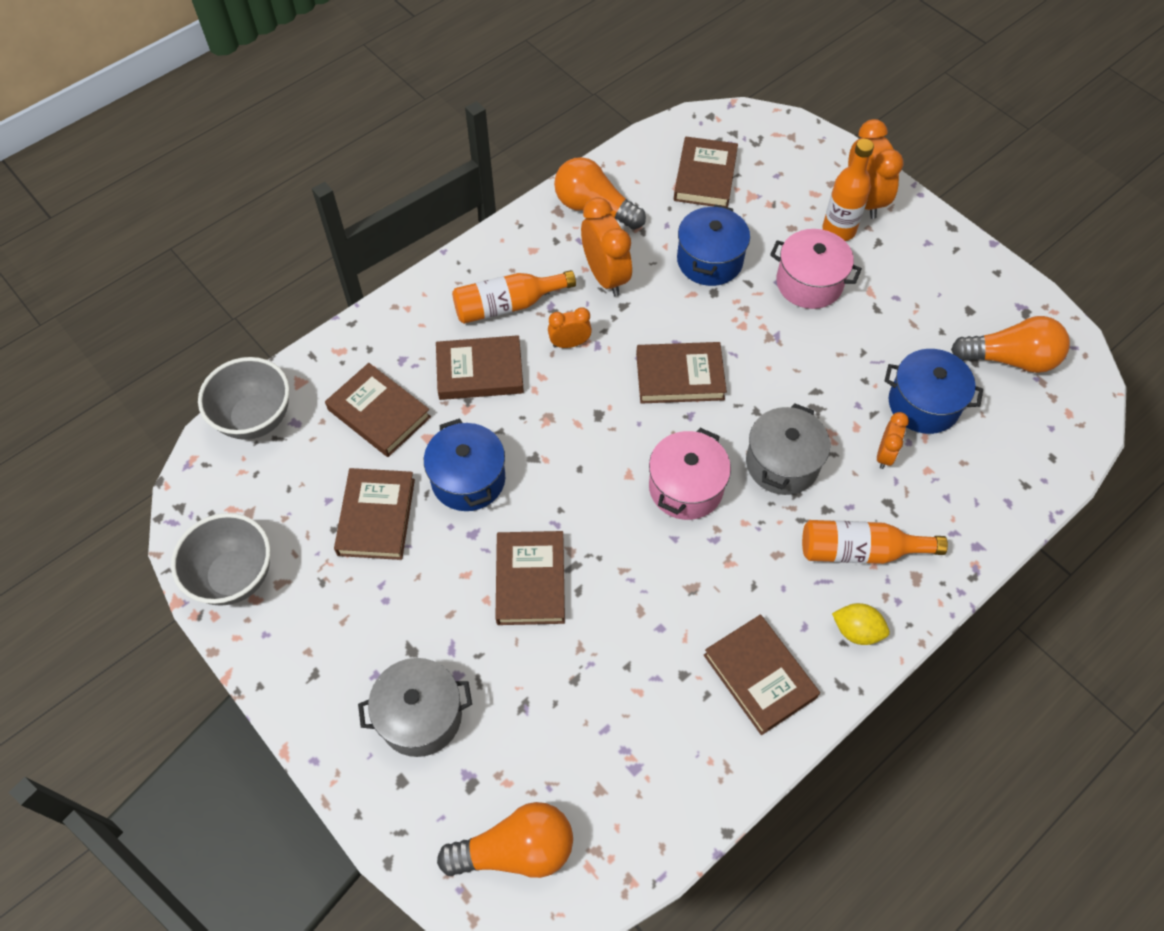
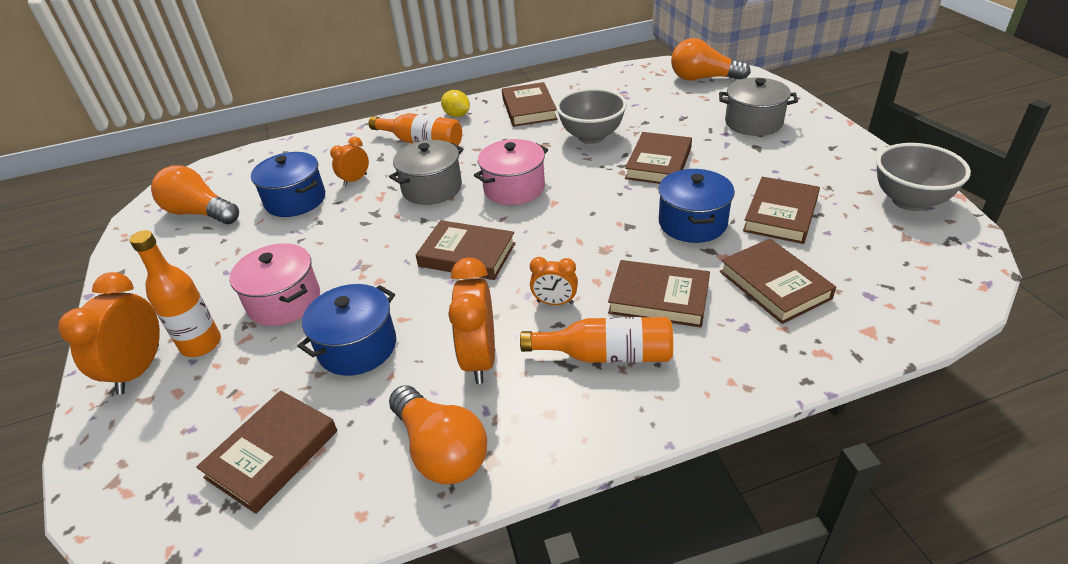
camera: 155 degrees left, 20 degrees down
(256, 418) = (917, 307): grey bowl -> grey bowl (591, 136)

